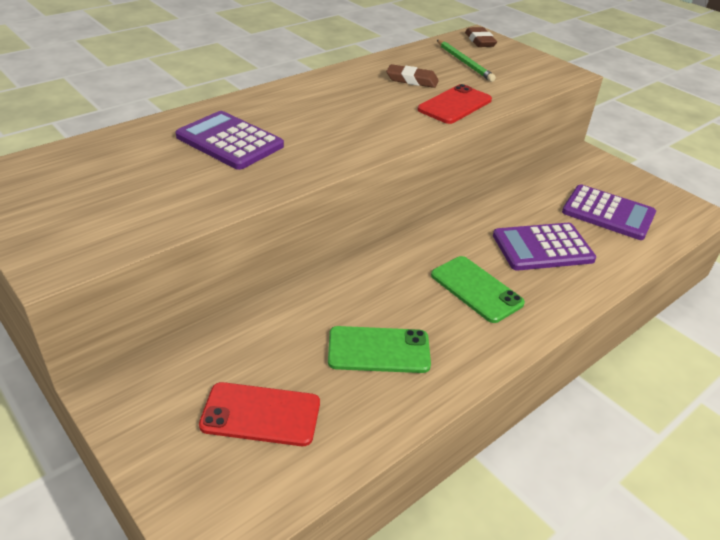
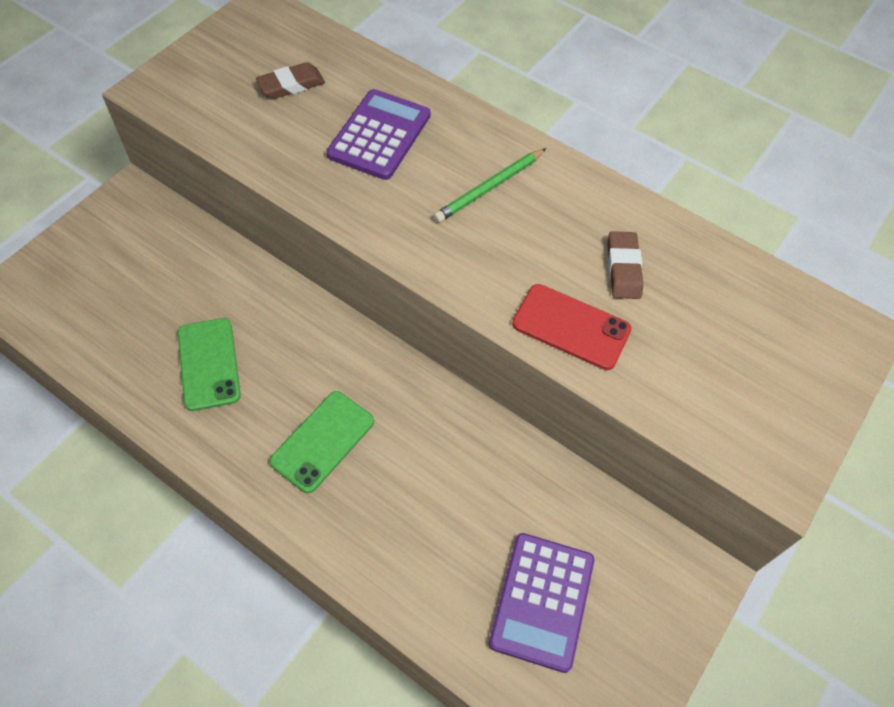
camera: 75 degrees right, 20 degrees up
(261, 414) = (119, 294): red phone -> none
(464, 62) = (726, 324): green pencil -> green pencil (490, 188)
(480, 41) = (830, 338): brown eraser -> brown eraser (291, 85)
(542, 248) = (426, 511): purple calculator -> none

